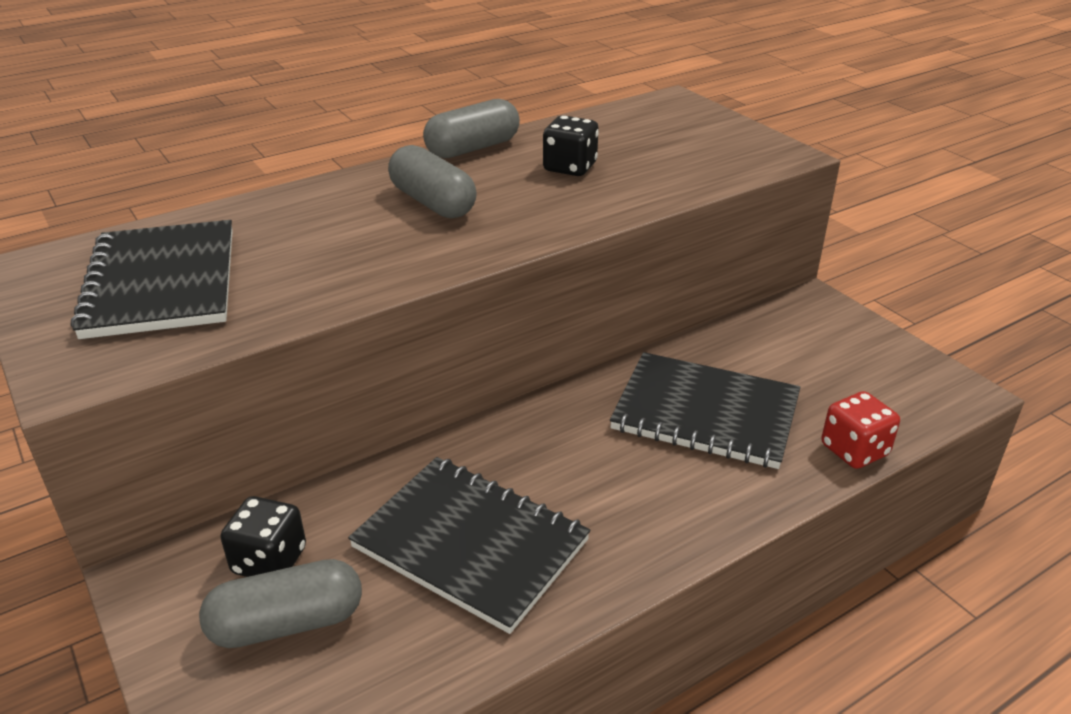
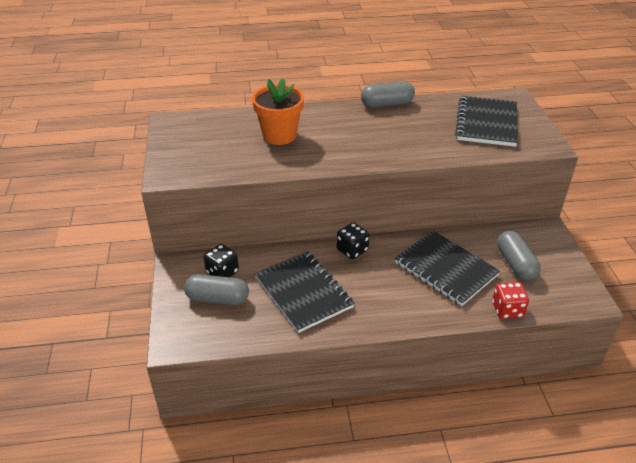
camera: 25 degrees right, 5 degrees up
(162, 282) = (216, 142): black notebook -> black notebook (487, 123)
(298, 239) = (279, 135): none -> orange flower pot
(433, 203) = (349, 131): grey capsule -> grey capsule (515, 264)
(570, 167) = (427, 126): black dice -> black dice (352, 250)

